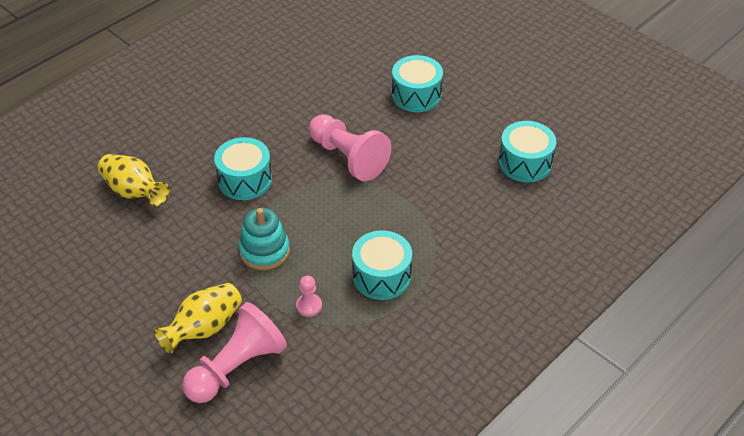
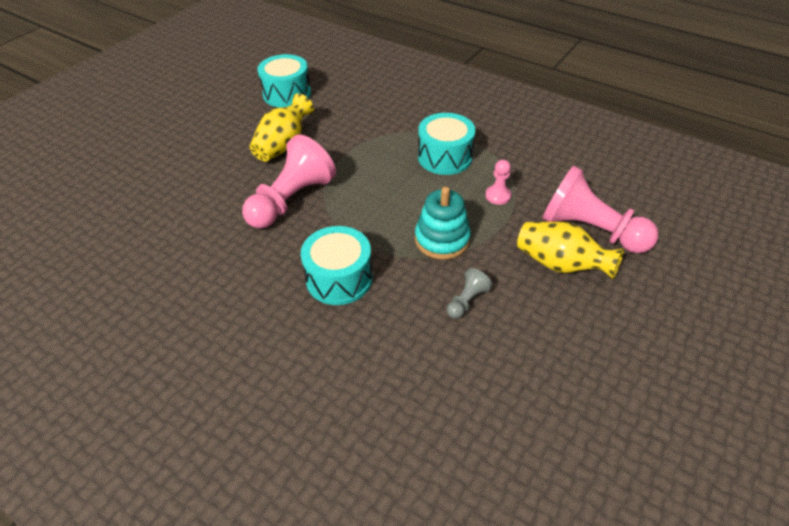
camera: 100 degrees left, 0 degrees up
(134, 192) = (381, 392): yellow vase -> yellow vase (283, 145)
(191, 253) = (466, 301): none -> grey pawn
(416, 95) = (189, 164): turquoise drum -> none

